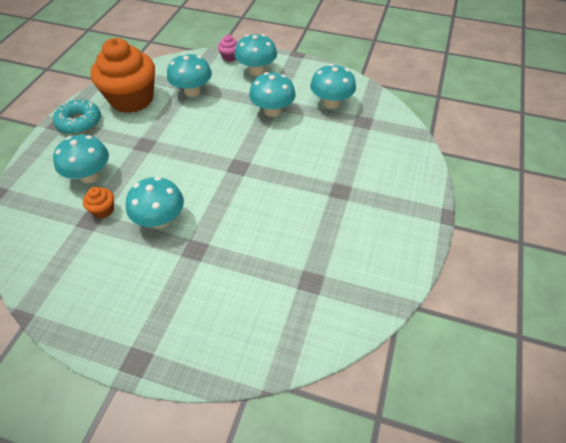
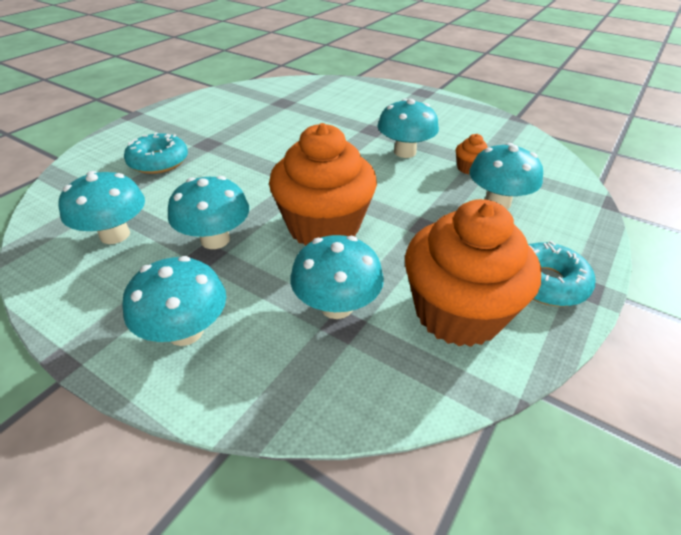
camera: 165 degrees left, 10 degrees down
(211, 131) = (323, 227): none -> orange cupcake
(230, 57) = (220, 391): pink cupcake -> none
(360, 161) = (158, 162): none -> turquoise donut

